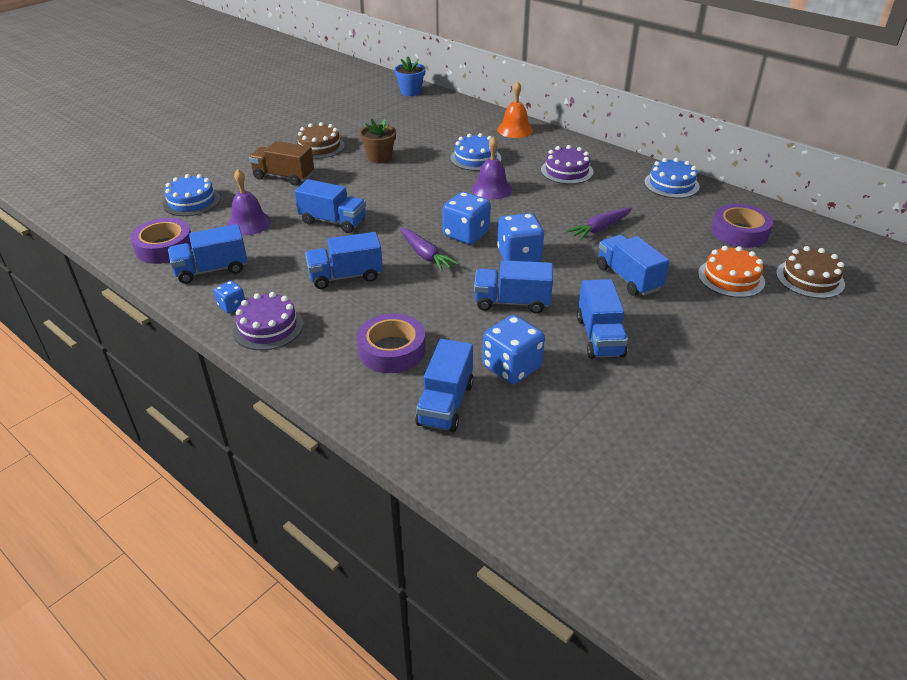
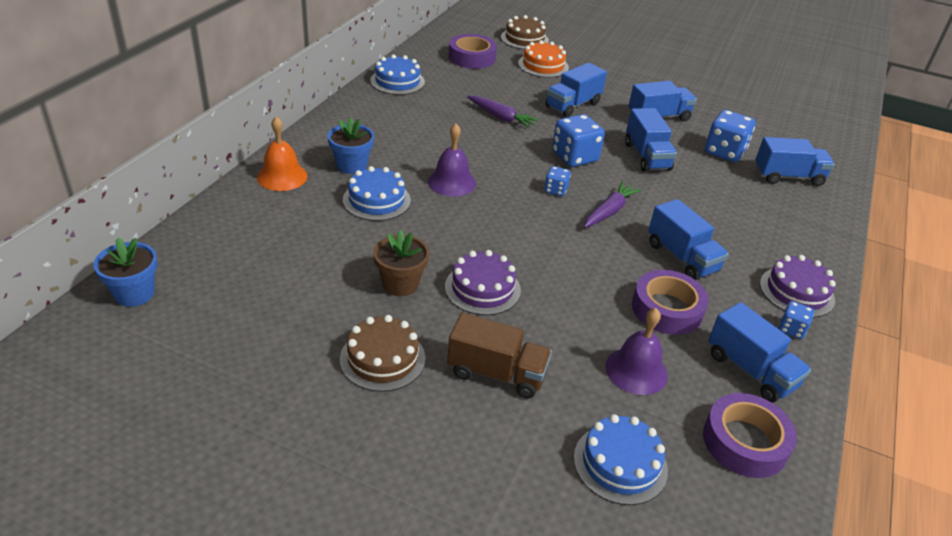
camera: 110 degrees left, 0 degrees up
(284, 177) = (496, 373): brown truck -> brown truck turned 75 degrees counterclockwise
(333, 221) = (587, 291): blue truck -> none
(392, 350) = (758, 210): purple tape -> purple tape (667, 309)
(466, 234) = (555, 190): blue dice -> blue dice, size x0.53
(524, 153) = (351, 165): none -> blue flower pot
(567, 171) = (389, 136): purple cake -> purple cake (482, 288)

